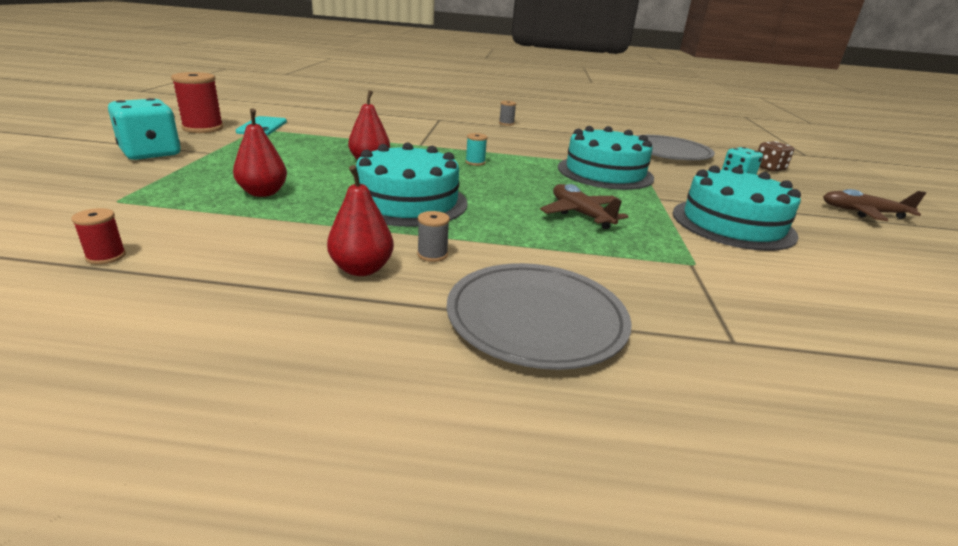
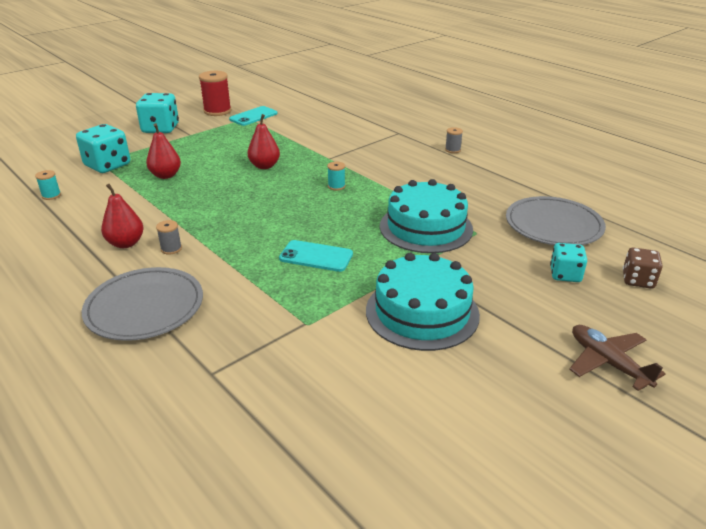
camera: 45 degrees right, 5 degrees up
(106, 256) = (51, 195): red spool -> turquoise spool
(142, 202) = (107, 165): none -> turquoise dice
(408, 201) = (227, 207): turquoise cake -> none
(580, 214) = (316, 256): brown plane -> turquoise phone

